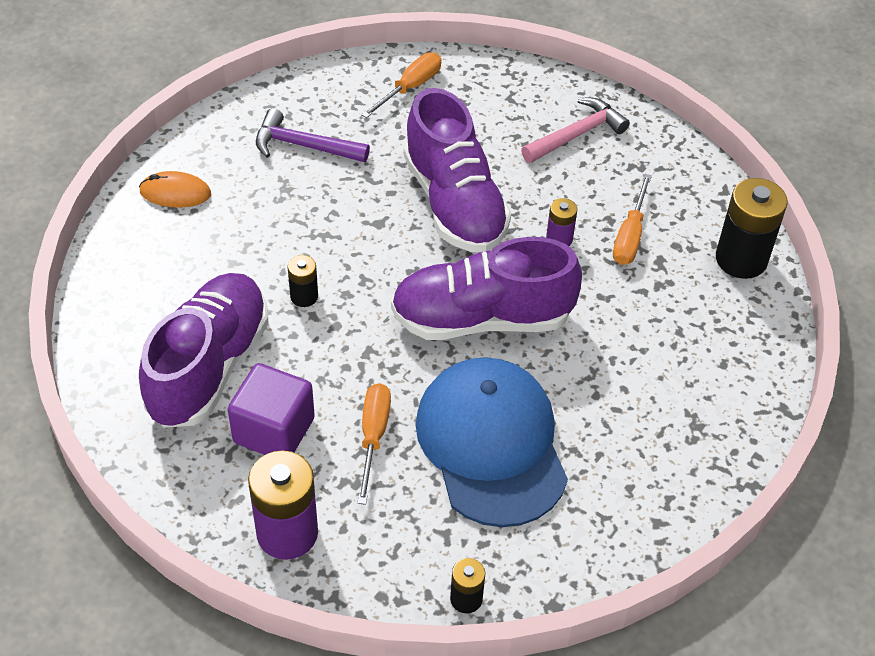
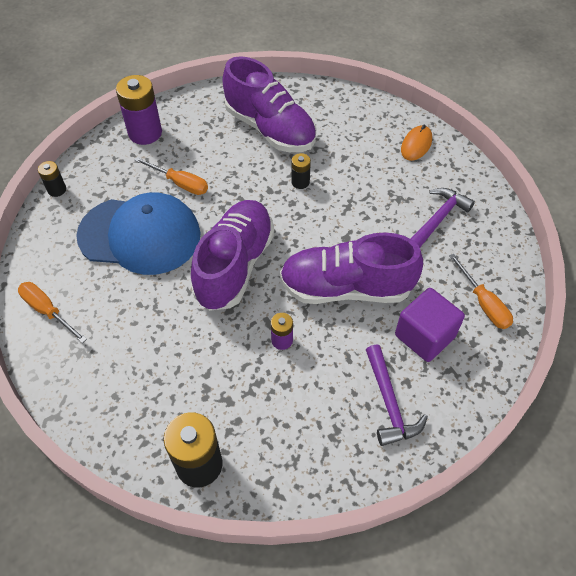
camera: 115 degrees right, 5 degrees up
(274, 430) = (211, 144): purple cube -> purple cube (424, 336)
(577, 134) = (389, 403): pink hammer -> purple hammer
(630, 236) = (262, 391): orange screwdriver -> orange screwdriver (48, 311)

